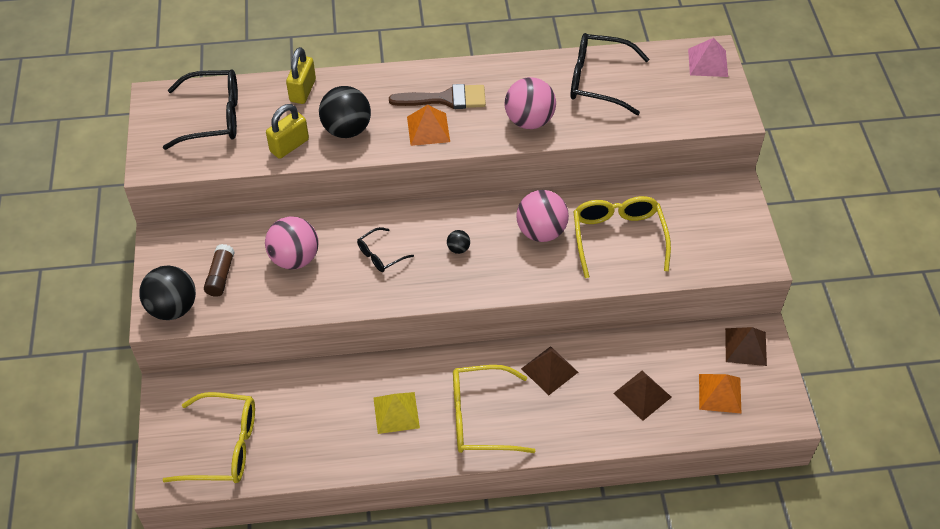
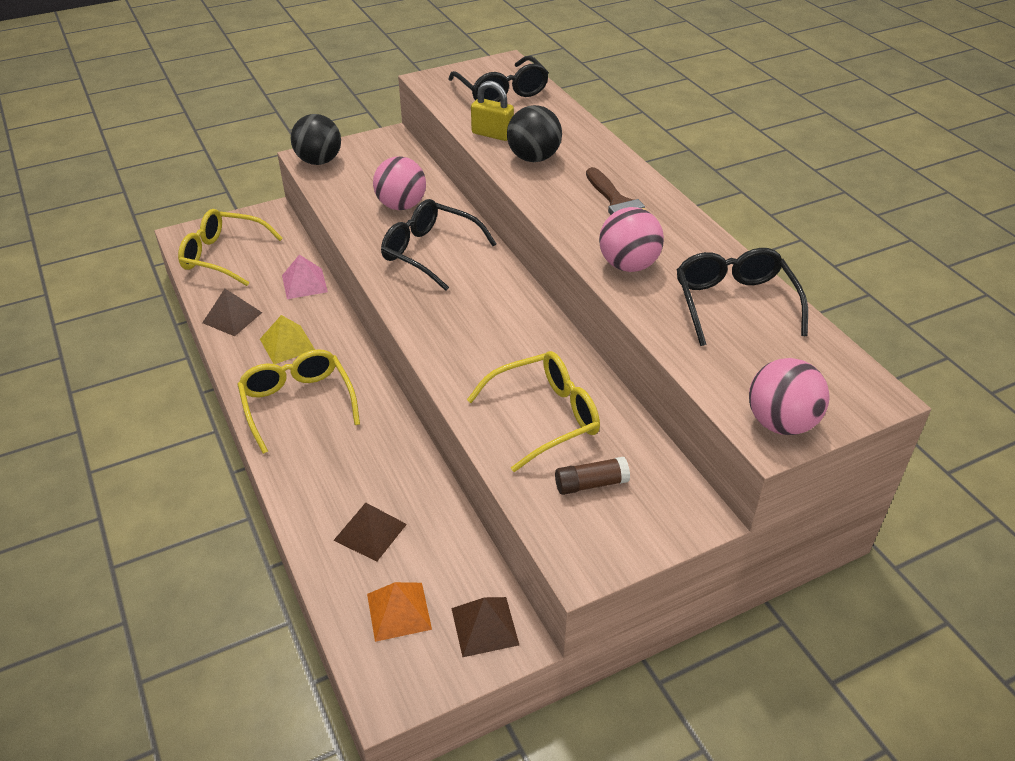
camera: 70 degrees right, 10 degrees down
(220, 276) = (363, 174): brown glue stick -> brown glue stick (591, 484)
(224, 447) = (223, 256): yellow glasses -> yellow glasses turned 120 degrees clockwise
(302, 90) = (567, 124): yellow padlock -> none
(380, 255) = (429, 252): black glasses -> black glasses, size x1.90
(428, 129) = (567, 203): orange pyramid -> none
(458, 249) = (463, 299): black ball -> none
(541, 232) = (519, 352): pink ball -> pink ball (781, 423)
(549, 370) = (377, 442): brown pyramid -> brown pyramid (232, 317)
(707, 62) = (852, 393): pink pyramid -> pink pyramid (304, 283)

